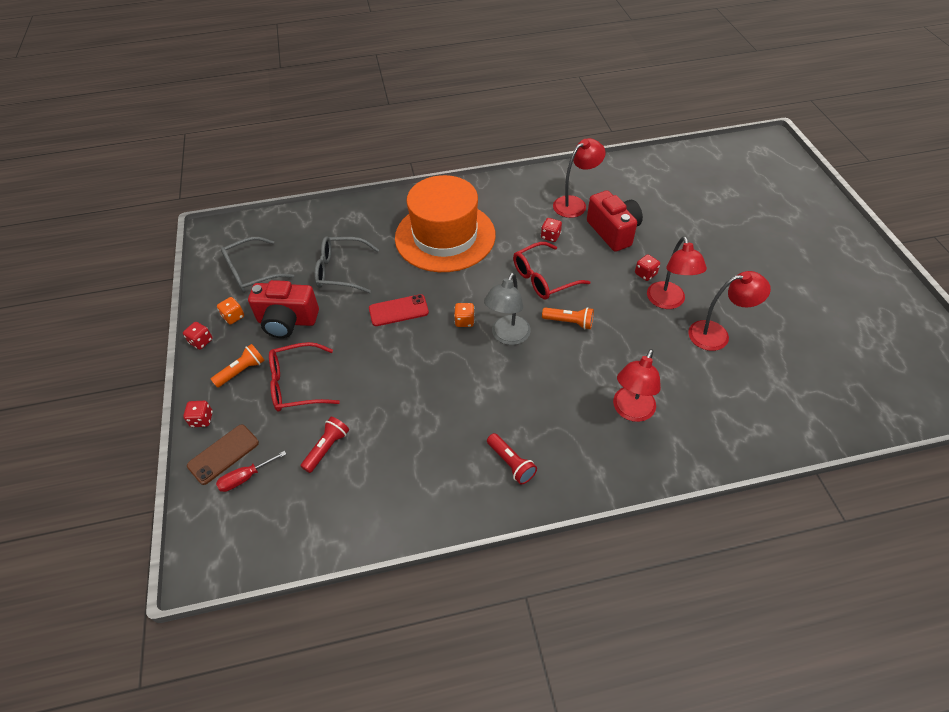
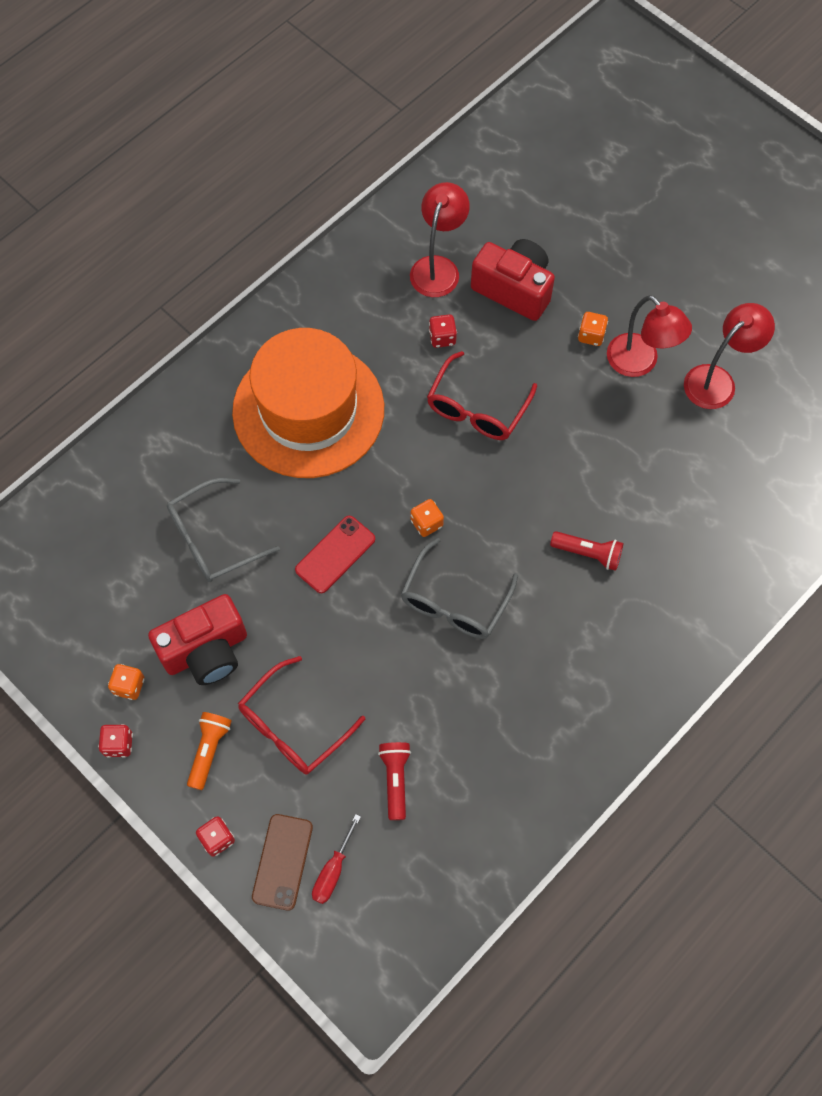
camera: 35 degrees left, 15 degrees up
(251, 272) = (93, 609): grey glasses -> grey glasses (454, 602)
(507, 336) = (491, 515): grey lamp -> none
(511, 463) = (605, 672): red flashlight -> red flashlight (588, 553)
(569, 322) = (548, 455): orange flashlight -> none
(631, 411) = (686, 534): red lamp -> none
(645, 274) = (591, 335): red dice -> orange dice

